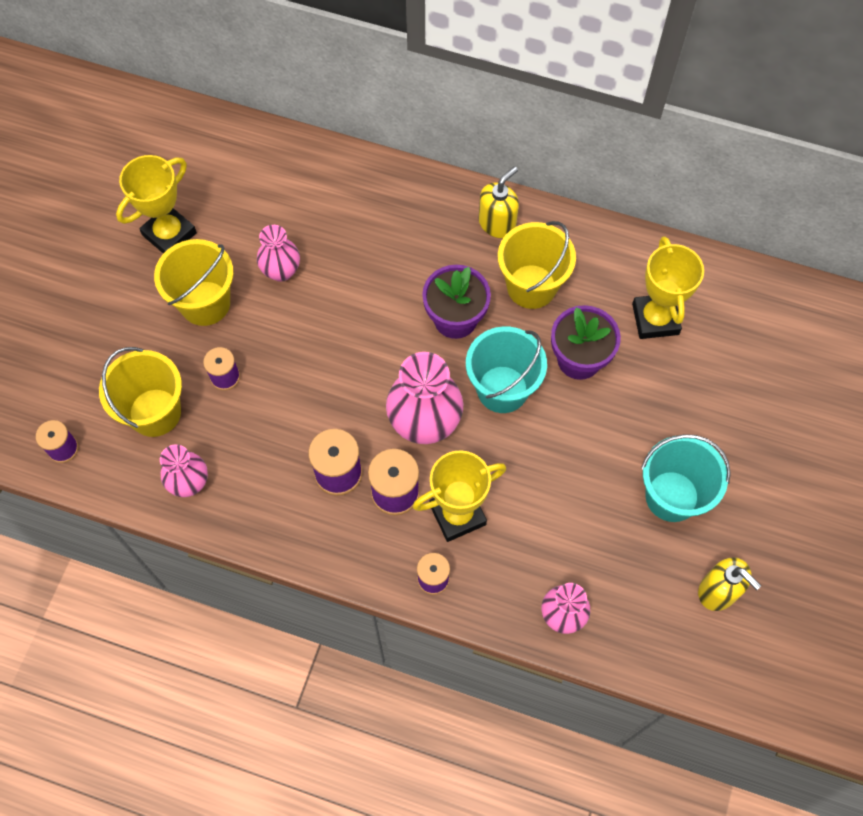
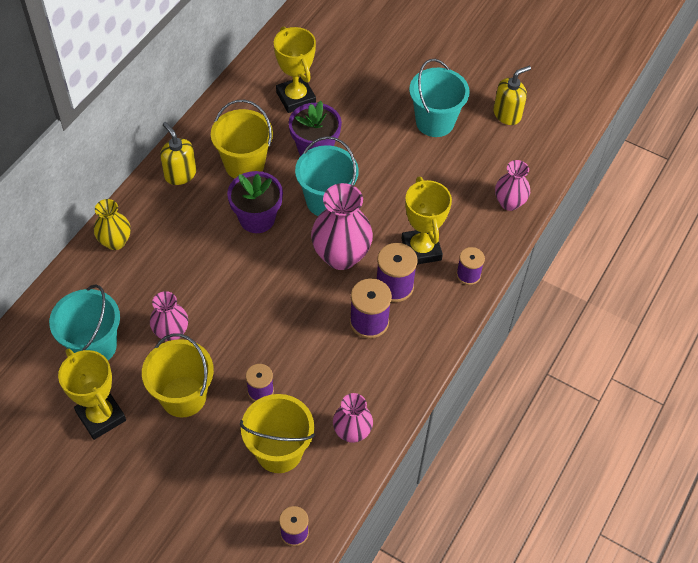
camera: 80 degrees left, 10 degrees down
(250, 204) = (94, 346): none -> turquoise bucket
(386, 185) = (115, 242): none -> yellow vase
(655, 319) = (296, 98): yellow trophy -> yellow trophy turned 60 degrees clockwise

